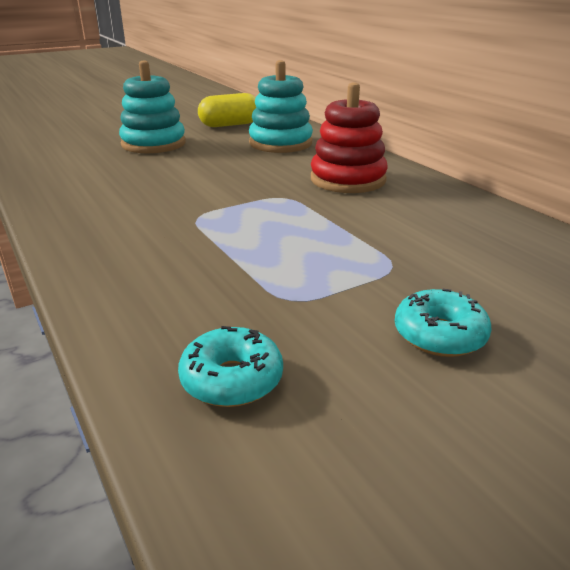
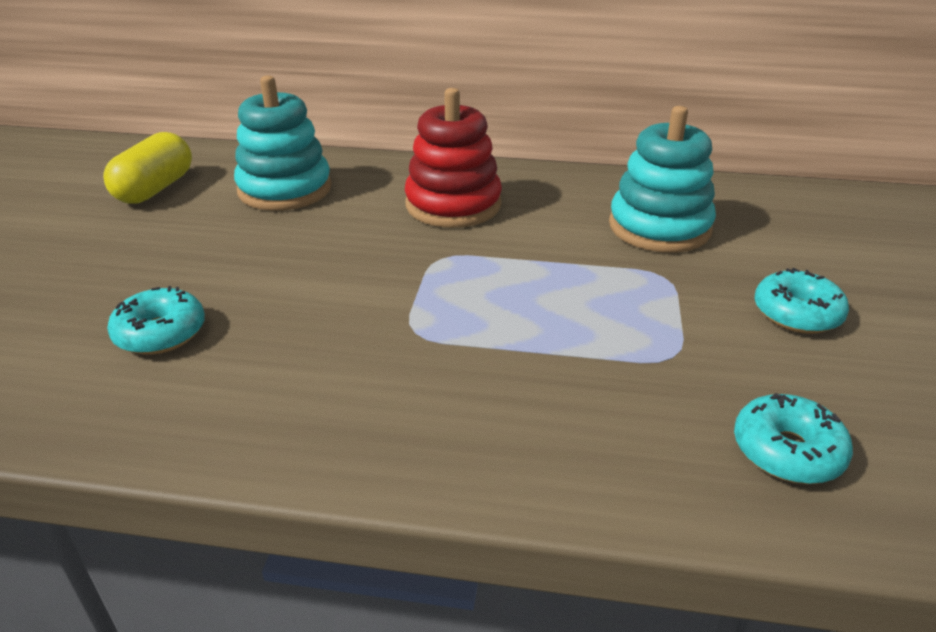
camera: 50 degrees left, 5 degrees up
(115, 170) = (160, 333): none -> turquoise donut
(153, 144) = (113, 266): turquoise stacking toy -> turquoise stacking toy (659, 227)

